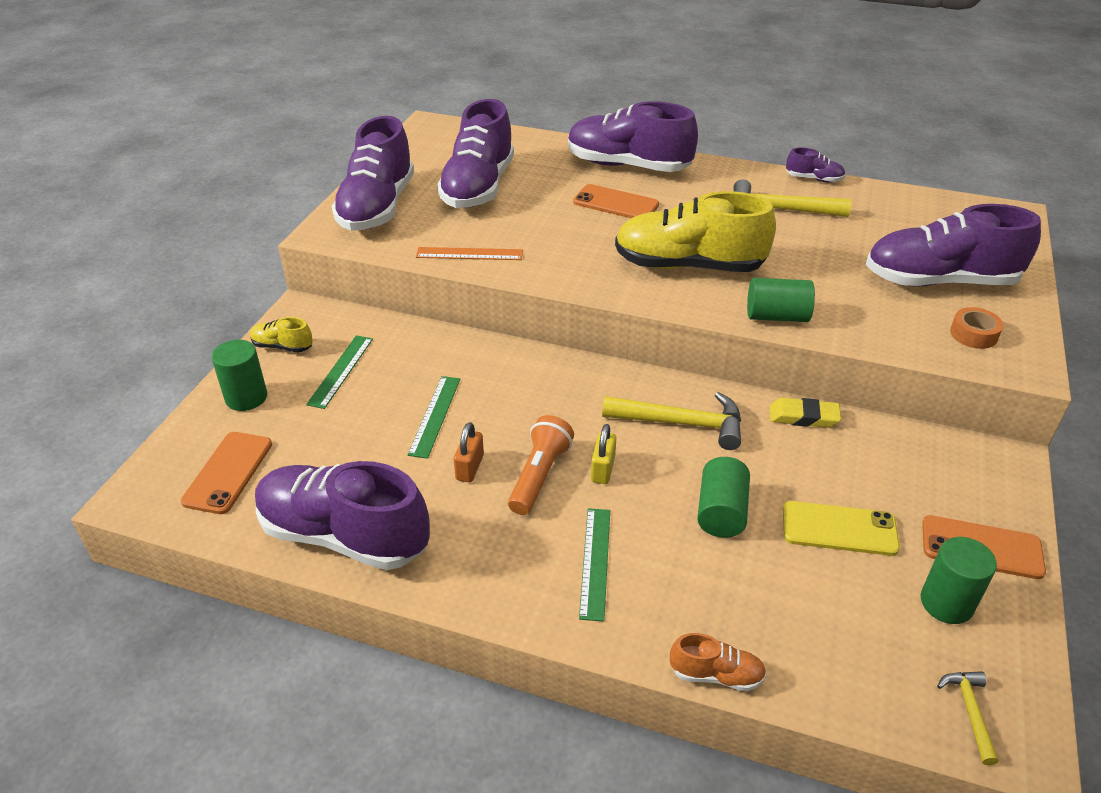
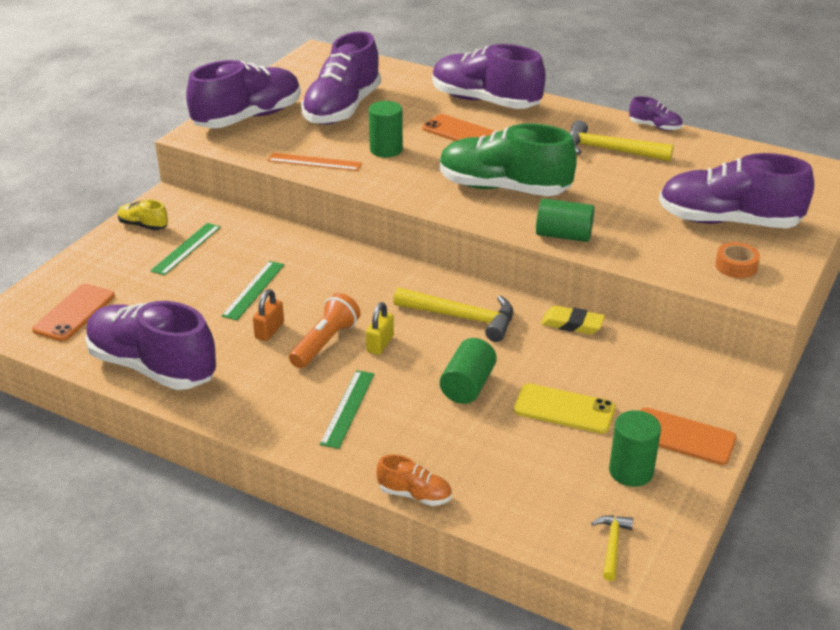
camera: 10 degrees right, 5 degrees down
(246, 397) = (103, 260): green cylinder -> green cylinder (386, 150)
(377, 207) = (248, 118): purple shoe -> purple shoe turned 150 degrees counterclockwise
(689, 265) = (503, 188): yellow shoe -> green shoe

